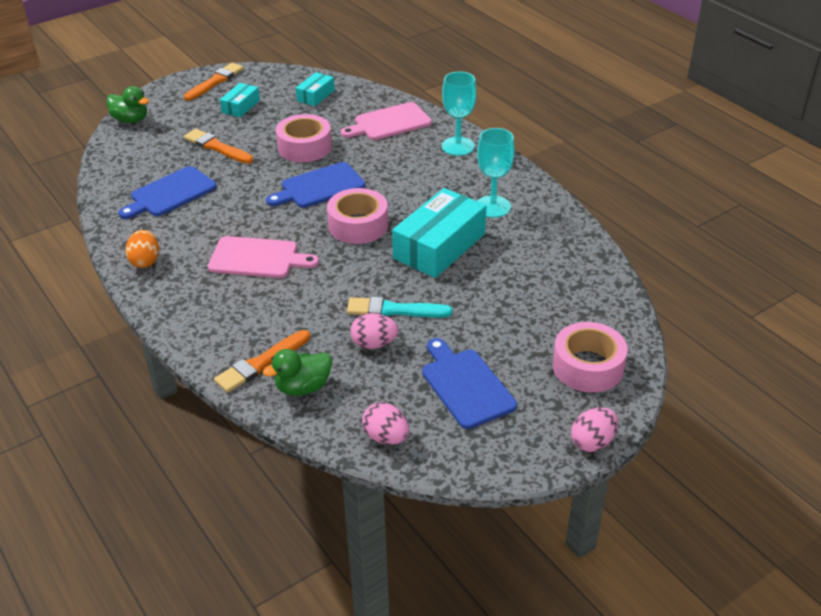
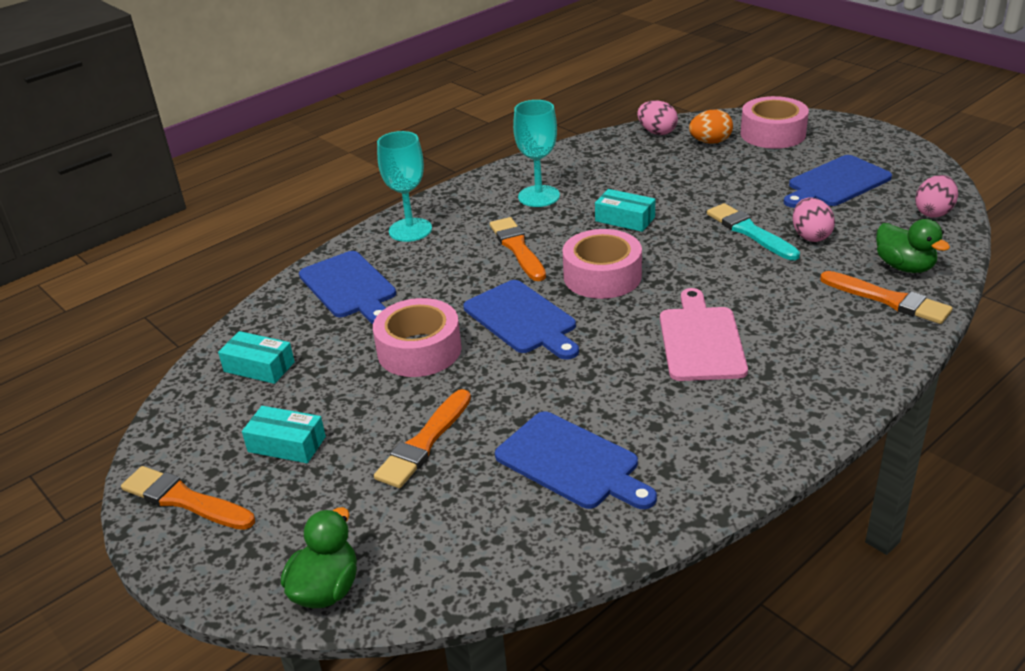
camera: 95 degrees left, 5 degrees down
(145, 261) = (753, 443): orange egg -> orange egg (710, 142)
(389, 123) = (349, 287): pink cutting board -> blue cutting board
(394, 310) = (750, 232): turquoise brush -> turquoise brush turned 150 degrees clockwise
(413, 191) = (517, 248): none -> orange brush
(439, 246) = (625, 219): turquoise box -> turquoise box, size x0.51
(592, 442) = (862, 127): pink egg -> pink egg (657, 132)

